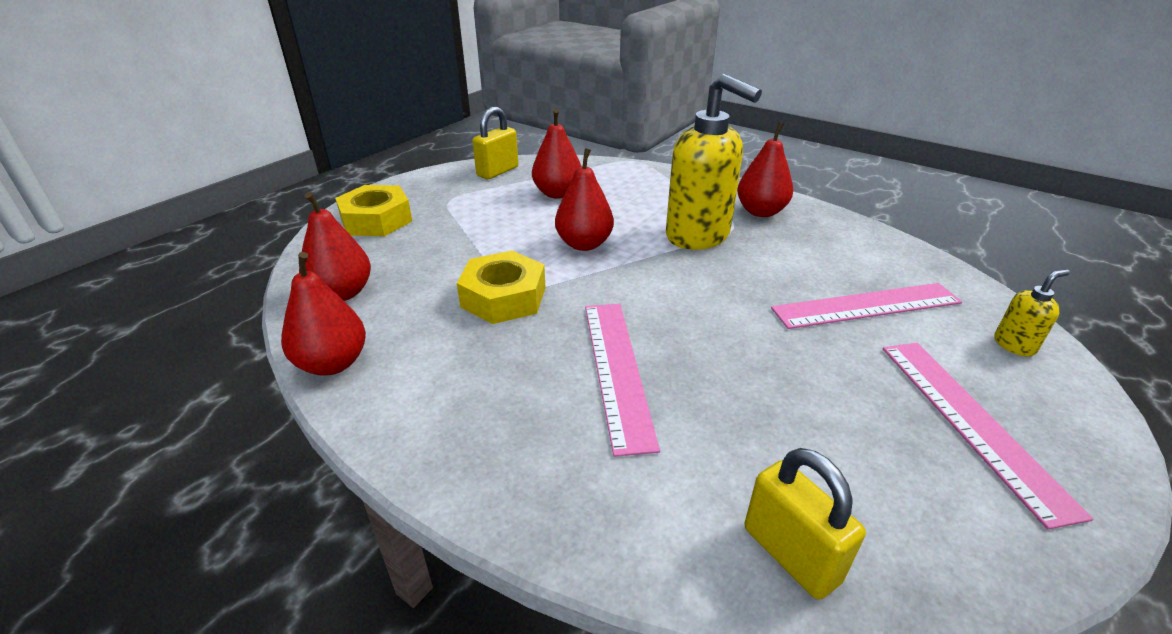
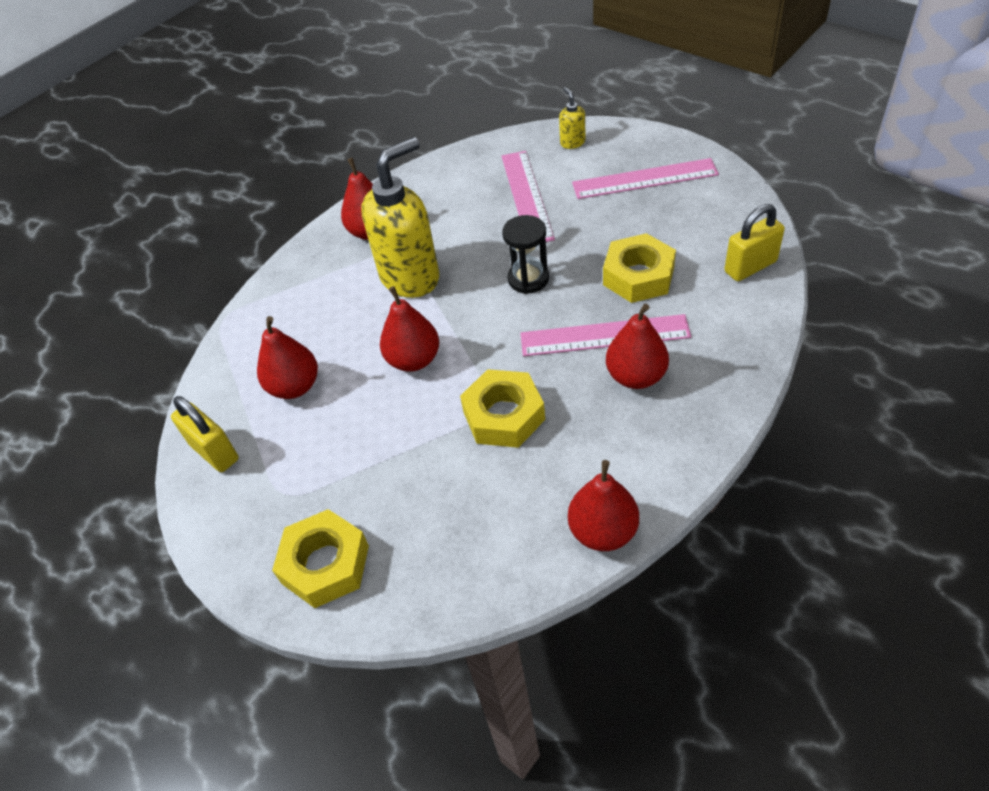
camera: 80 degrees left, 15 degrees up
(342, 293) = (488, 556): red pear -> red pear (636, 376)
(710, 309) = (528, 279): none -> black hourglass
(735, 405) = (638, 276): none -> yellow nut

